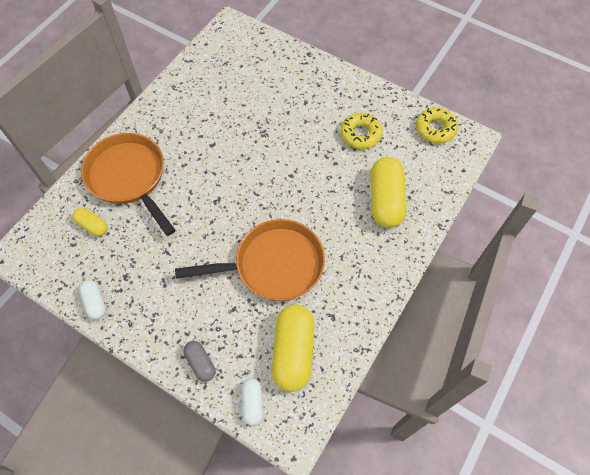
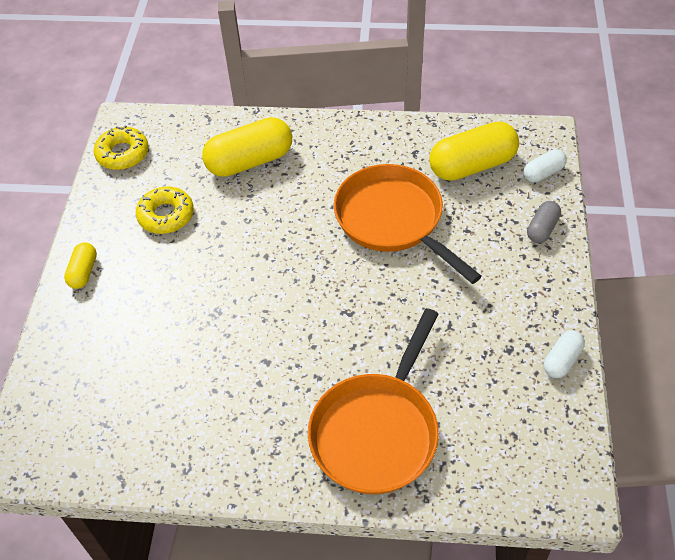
camera: 115 degrees left, 10 degrees down
(92, 226) = (474, 429): yellow capsule -> yellow capsule (83, 272)

